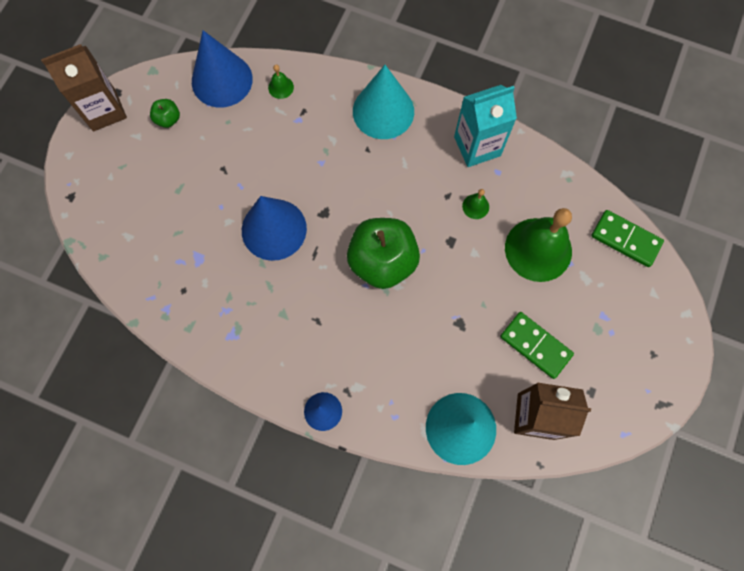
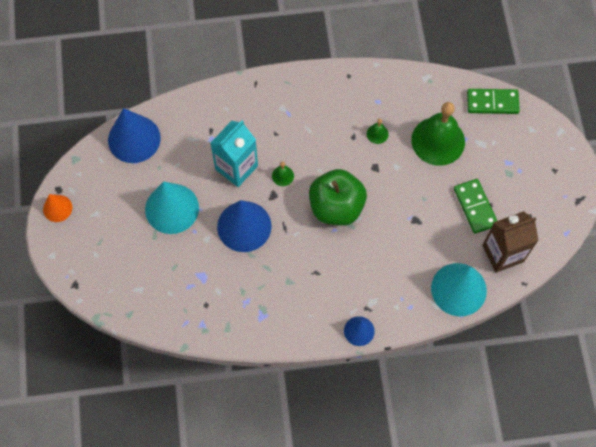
camera: 30 degrees left, 5 degrees down
(104, 110) = (57, 208): brown carton -> orange cone
(168, 119) = (112, 189): green apple -> none
(281, 87) = (182, 121): green bell -> green bell (283, 176)
(383, 111) = (269, 100): turquoise cone -> turquoise cone (172, 208)
(477, 146) = (352, 90): turquoise carton -> turquoise carton (236, 167)
(535, 346) = (475, 207): green domino -> green domino turned 60 degrees clockwise

